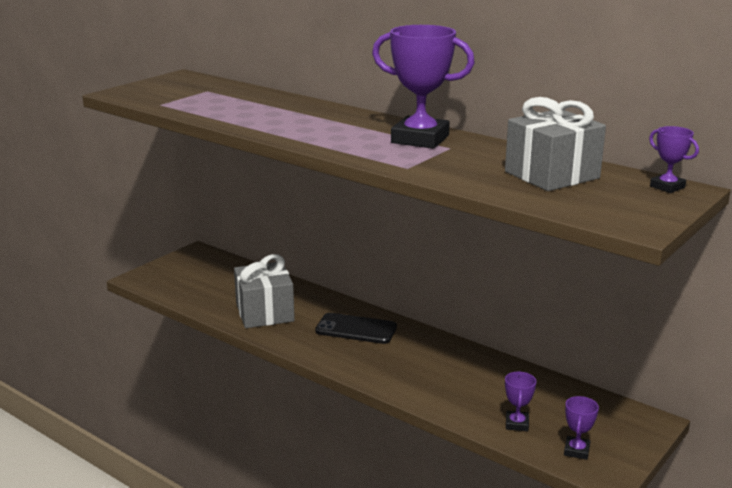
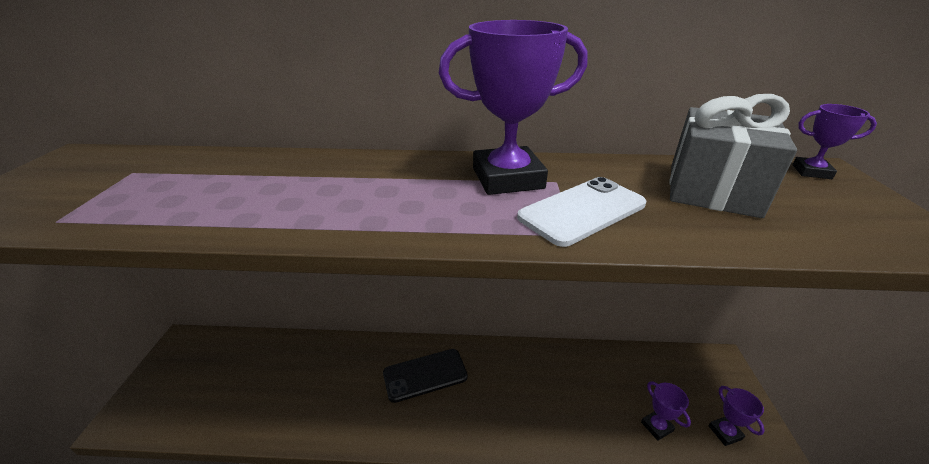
camera: 35 degrees left, 10 degrees up
(264, 312) = (316, 399): grey gift -> none
(435, 162) = (582, 211): none -> white phone

